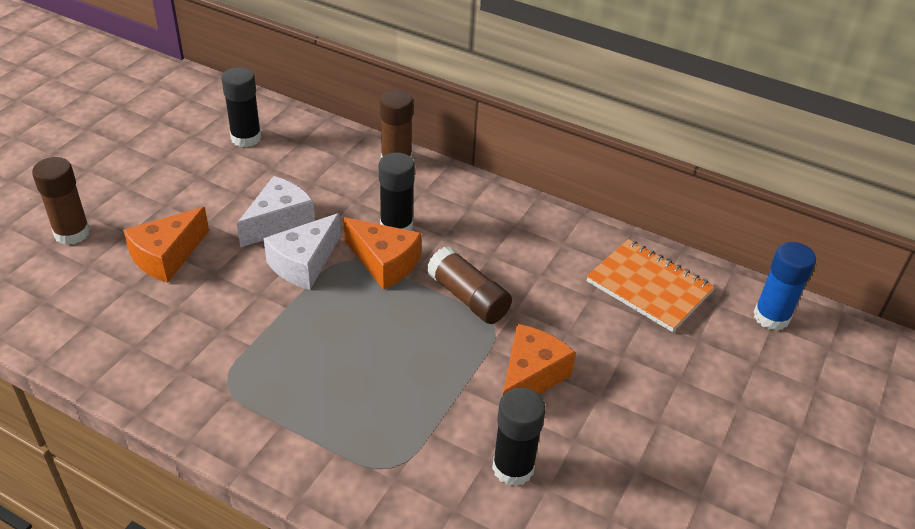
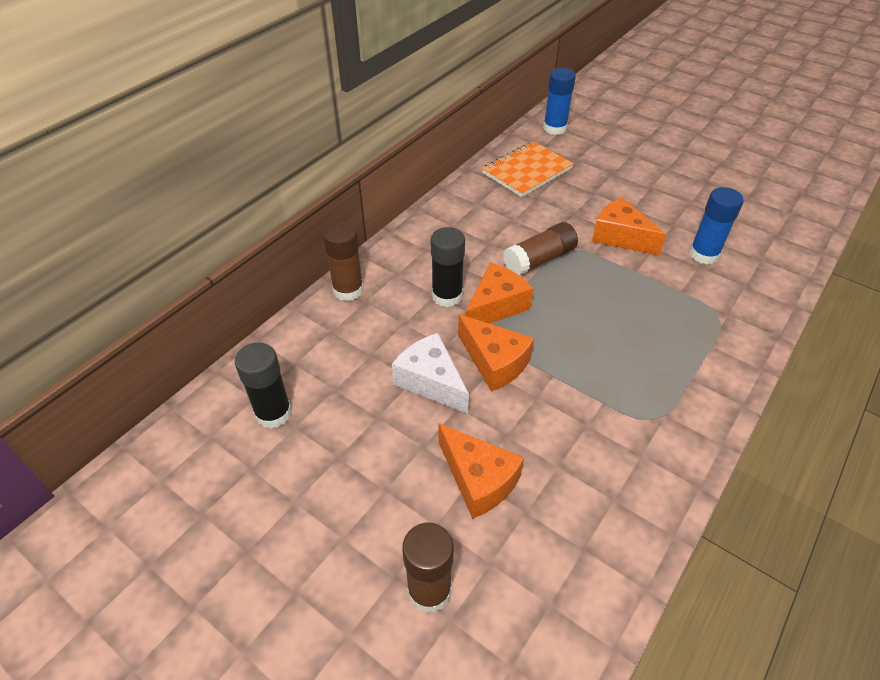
camera: 80 degrees left, 5 degrees up
(304, 263) = (494, 362): white cheese -> orange cheese
(513, 468) = (703, 254): black glue stick -> blue glue stick

